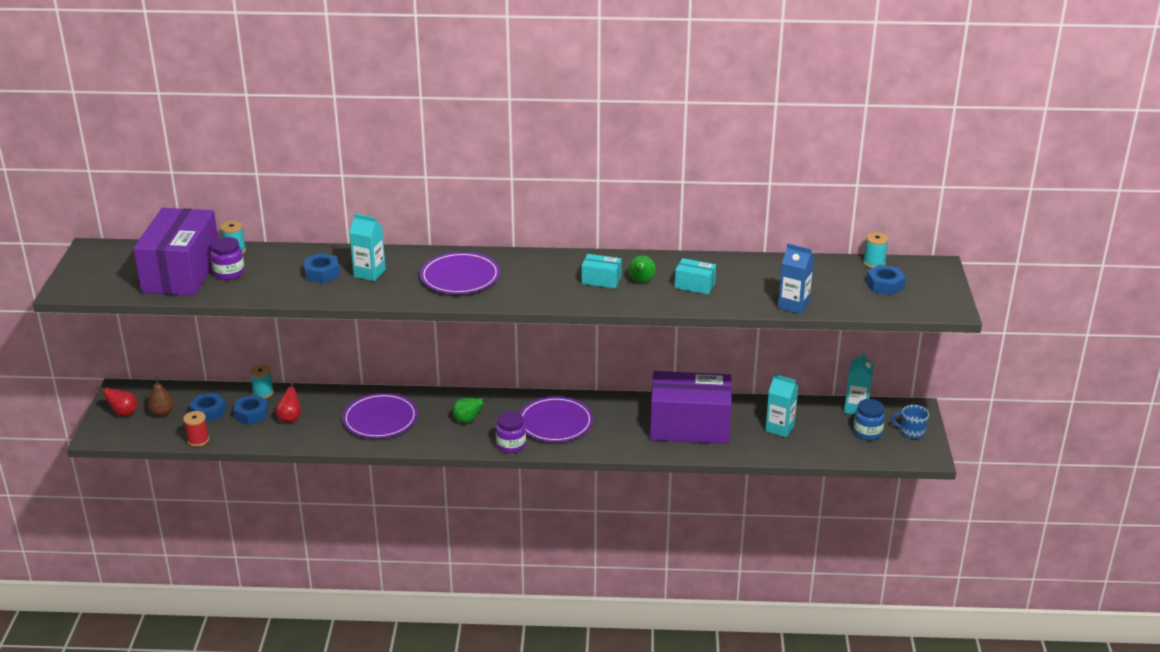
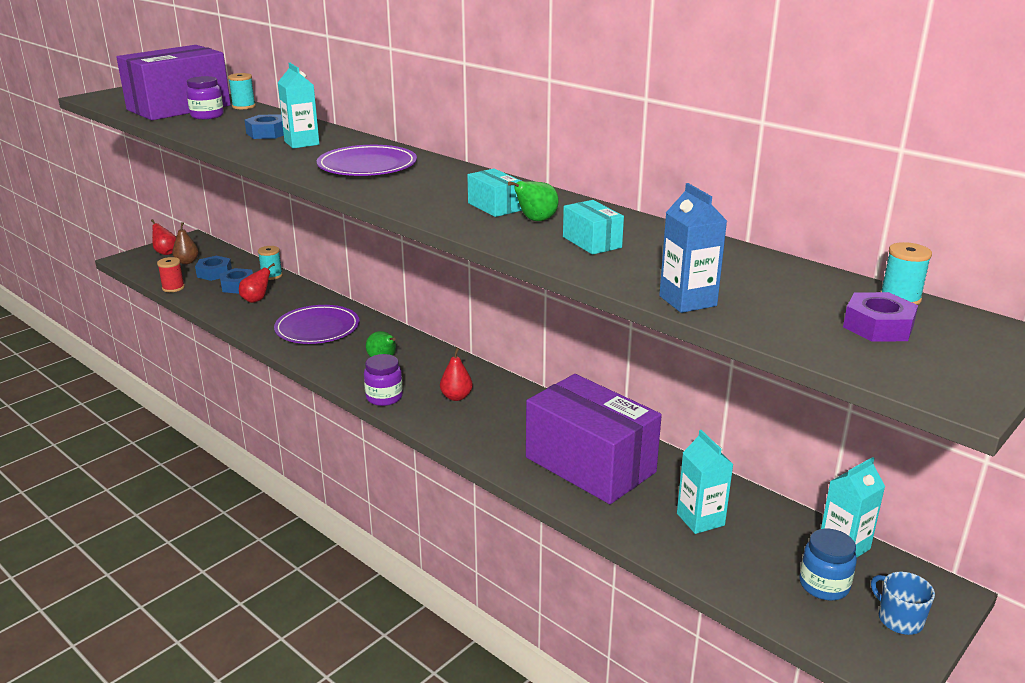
camera: 40 degrees right, 5 degrees down
(555, 423) = (456, 397): purple plate -> red pear
(885, 285) = (878, 326): blue nut -> purple nut

